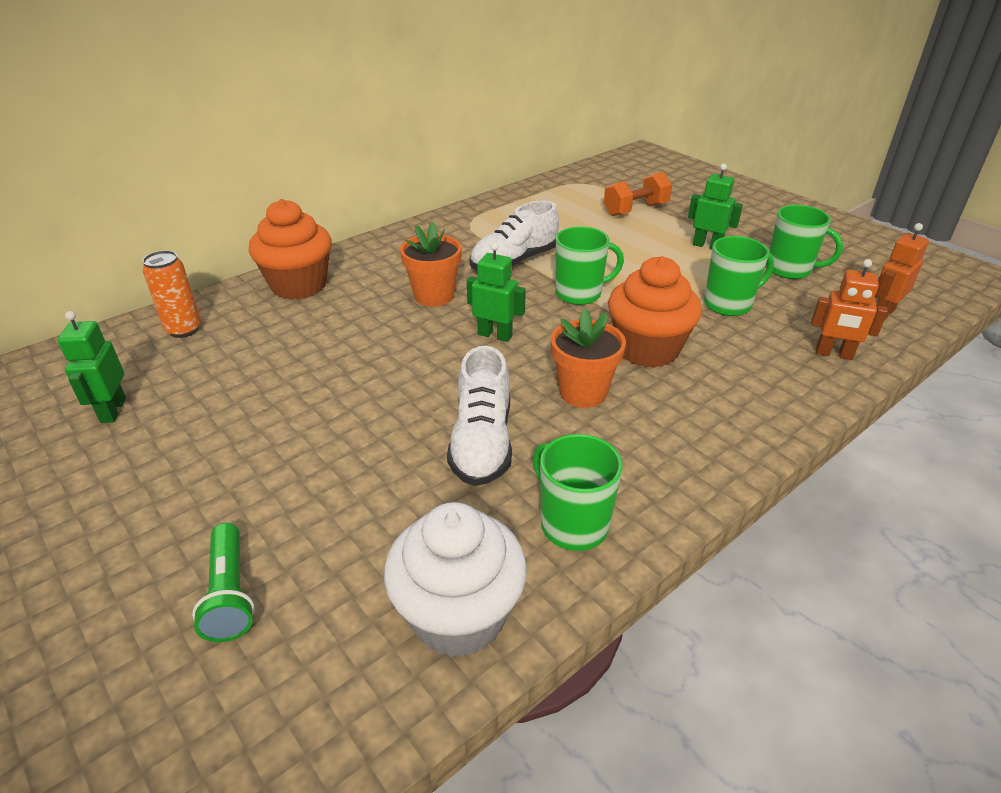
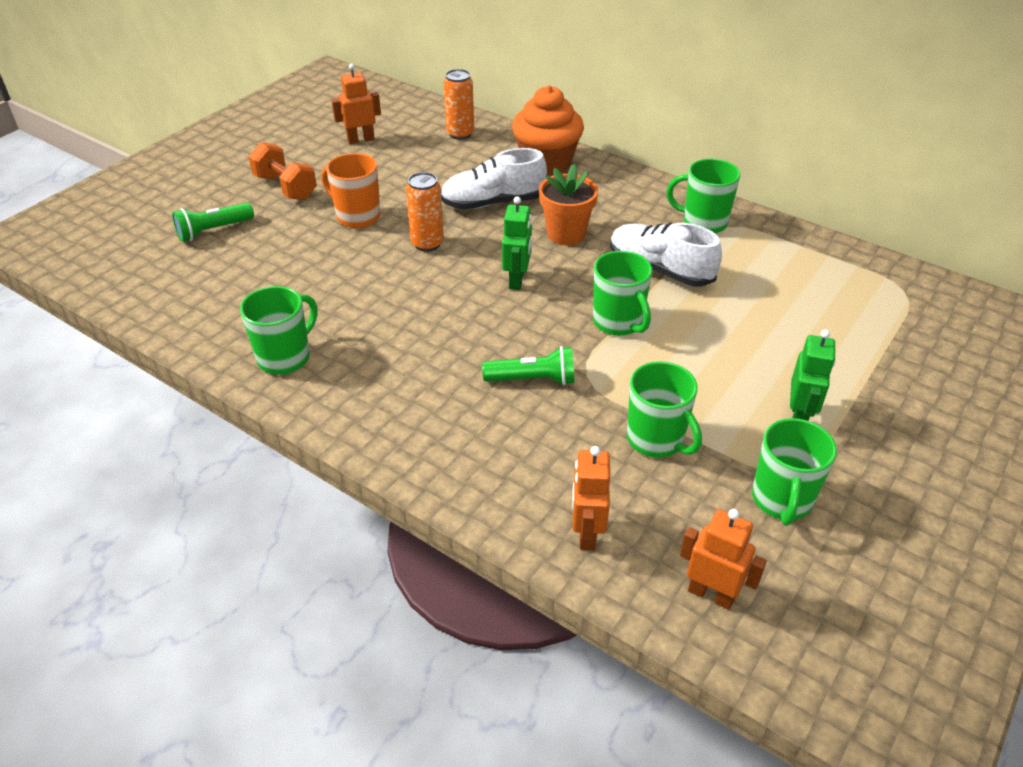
camera: 75 degrees right, 5 degrees up
(113, 410) = (361, 140): green robot -> orange robot
(302, 433) = (357, 216): none -> orange mug
(398, 383) = (427, 244): none -> orange can
(458, 231) = (703, 222): none -> green mug
(458, 616) = (201, 318): white cupcake -> none
(482, 442) = (366, 299): white shoe -> white shoe (493, 203)
(583, 392) = (448, 344): orange flower pot -> none
(635, 210) = (858, 345): orange dumbbell -> orange dumbbell (285, 187)
(647, 349) = (533, 379): orange cupcake -> green flashlight

